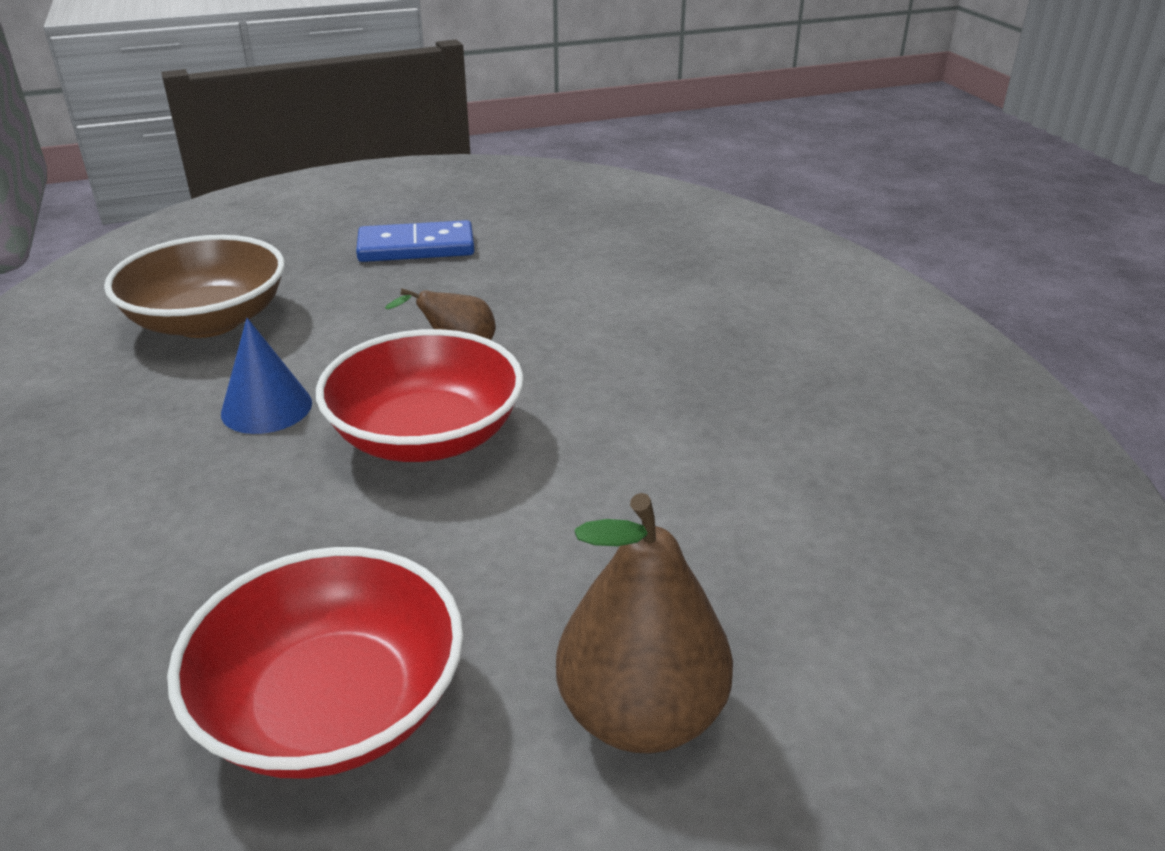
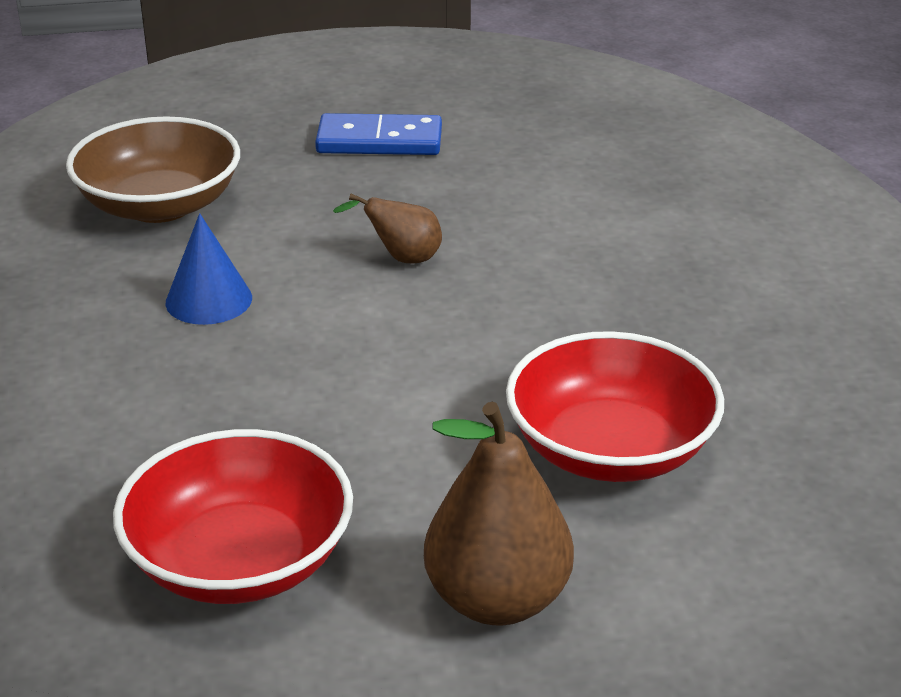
camera: 10 degrees right, 0 degrees up
(426, 436) = (356, 342): red bowl -> red bowl (610, 449)

